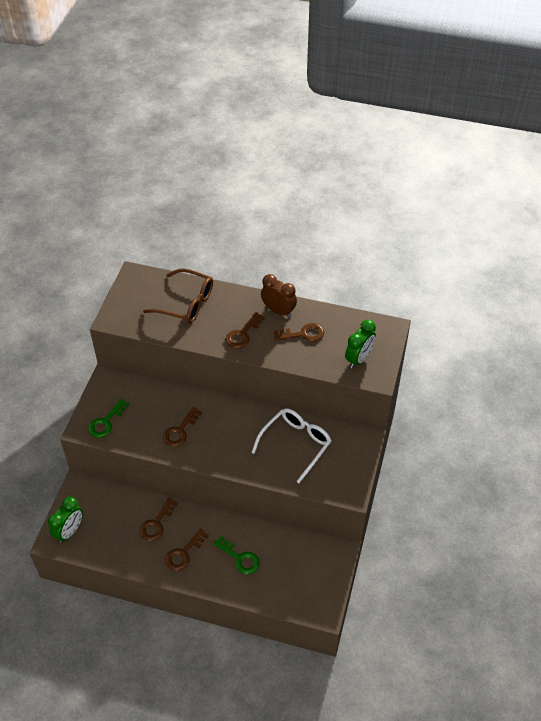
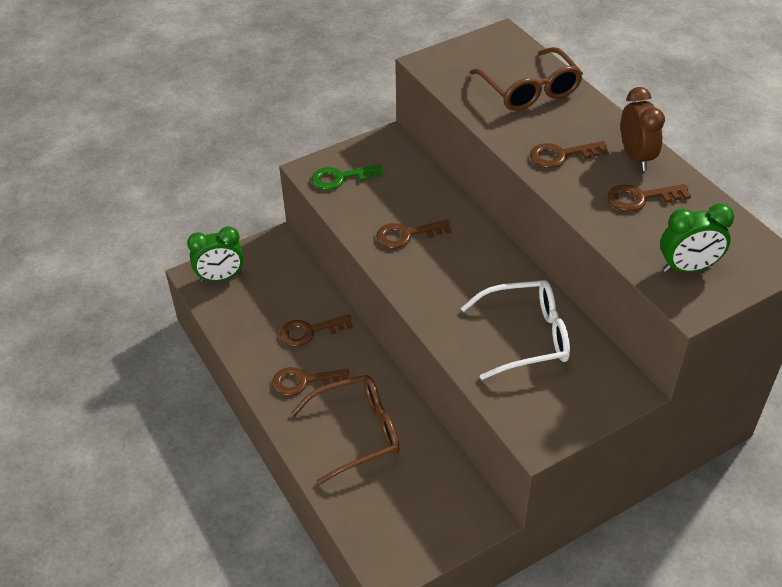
camera: 45 degrees right, 5 degrees down
(240, 558) = (357, 432): green key -> brown glasses
(303, 334) = (640, 198): brown key -> brown key turned 135 degrees clockwise

